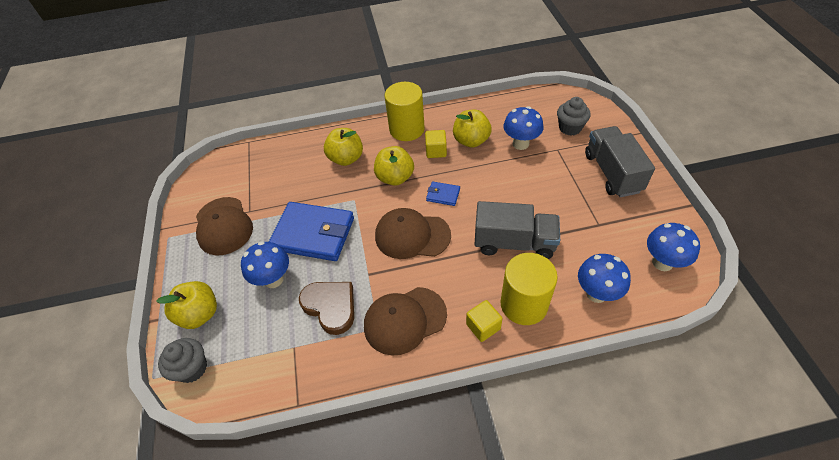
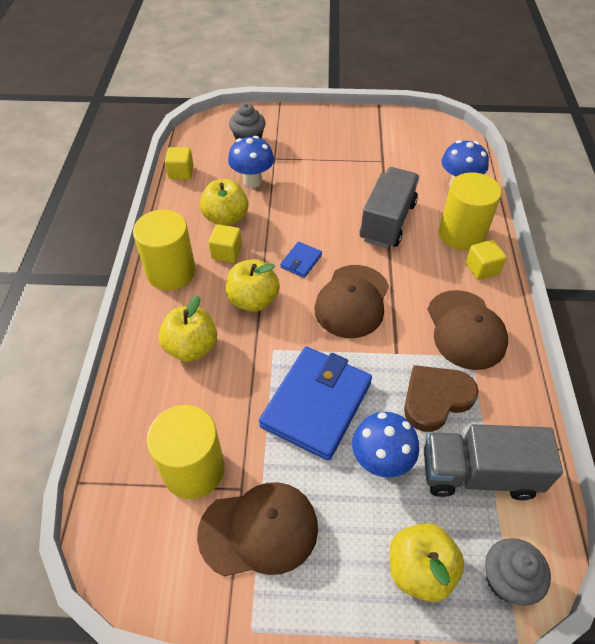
camera: 80 degrees left, 0 degrees up
(260, 186) = (193, 469): none -> yellow cylinder
(509, 102) = (181, 172): none -> yellow cube
(612, 173) = (323, 133): grey truck -> grey truck (478, 473)
(662, 262) = (435, 139): blue mushroom -> none

